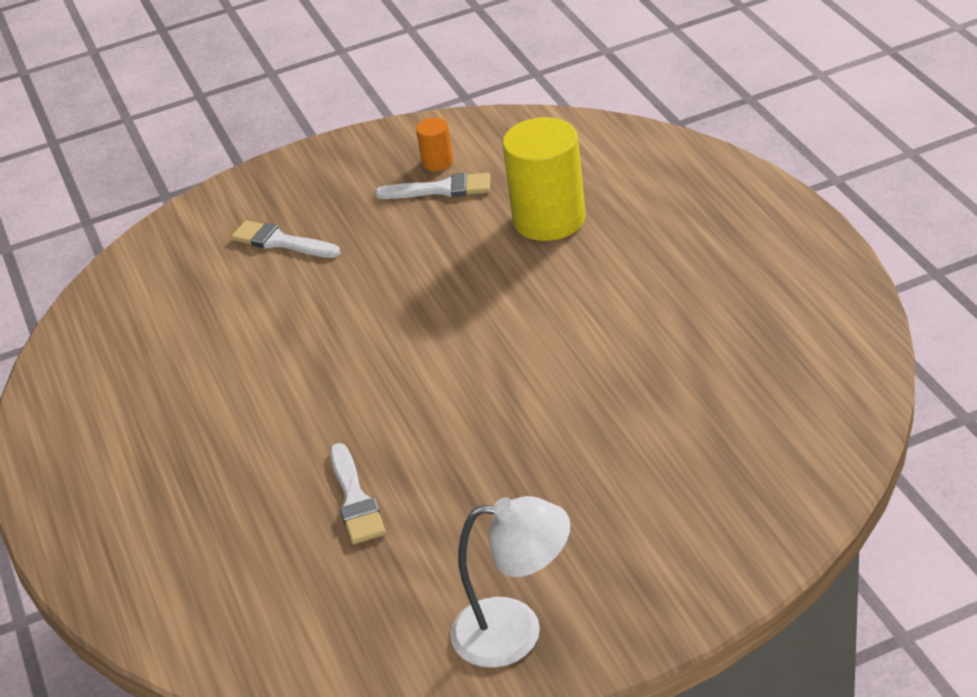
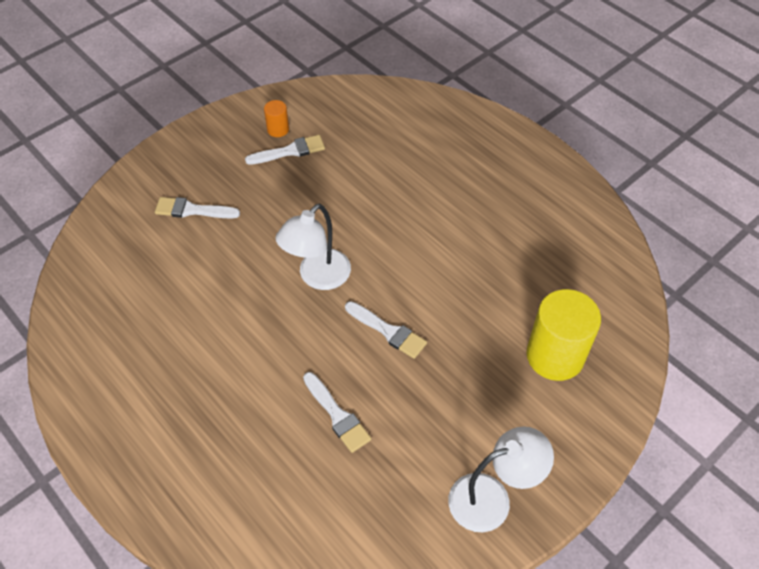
camera: 25 degrees left, 15 degrees up
(406, 340) = (317, 277): none -> white lamp
(471, 416) = (388, 331): none -> white brush
(549, 219) = (374, 165): yellow cylinder -> yellow cylinder (555, 356)

